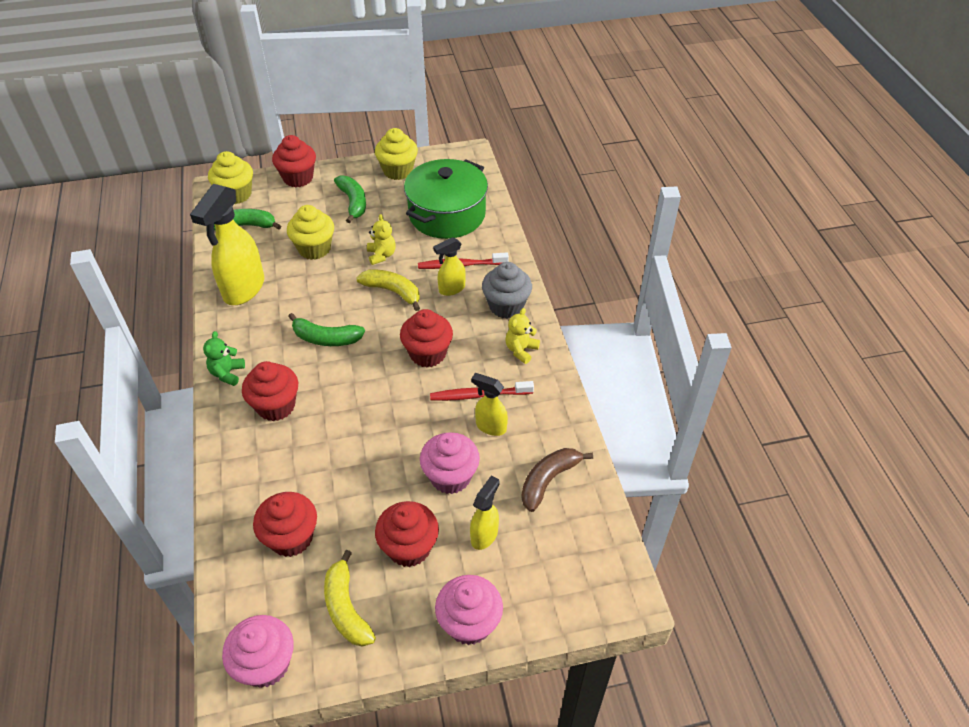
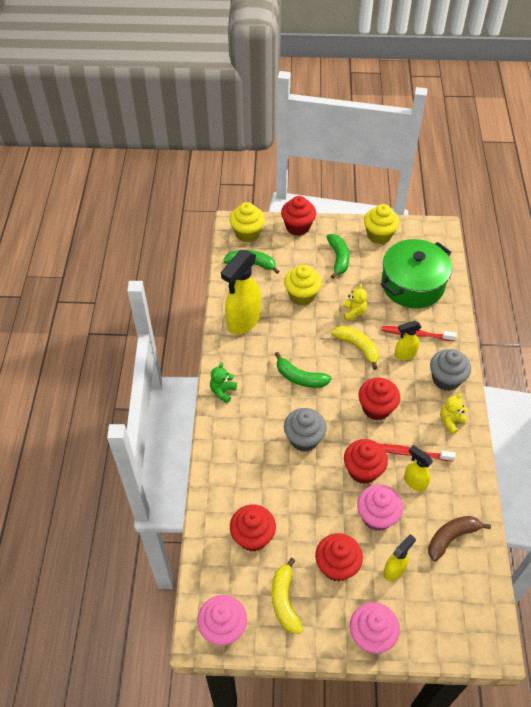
camera: 15 degrees right, 5 degrees up
(276, 406) = (255, 427): red cupcake -> red cupcake (363, 470)
(342, 406) = (304, 439): none -> grey cupcake

